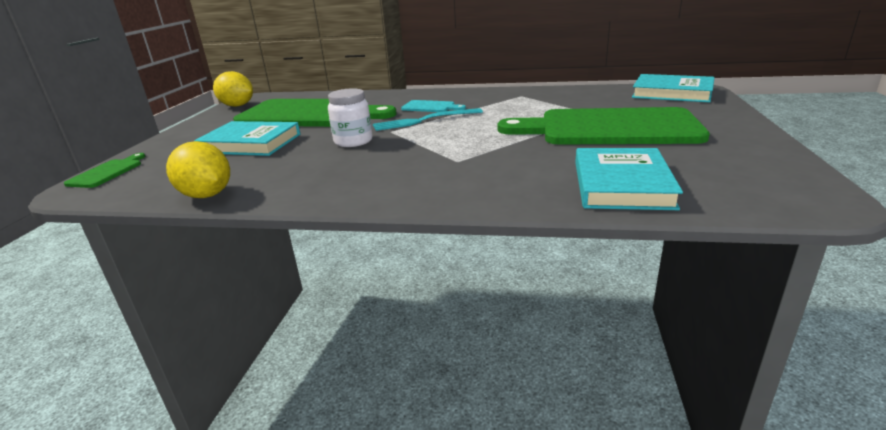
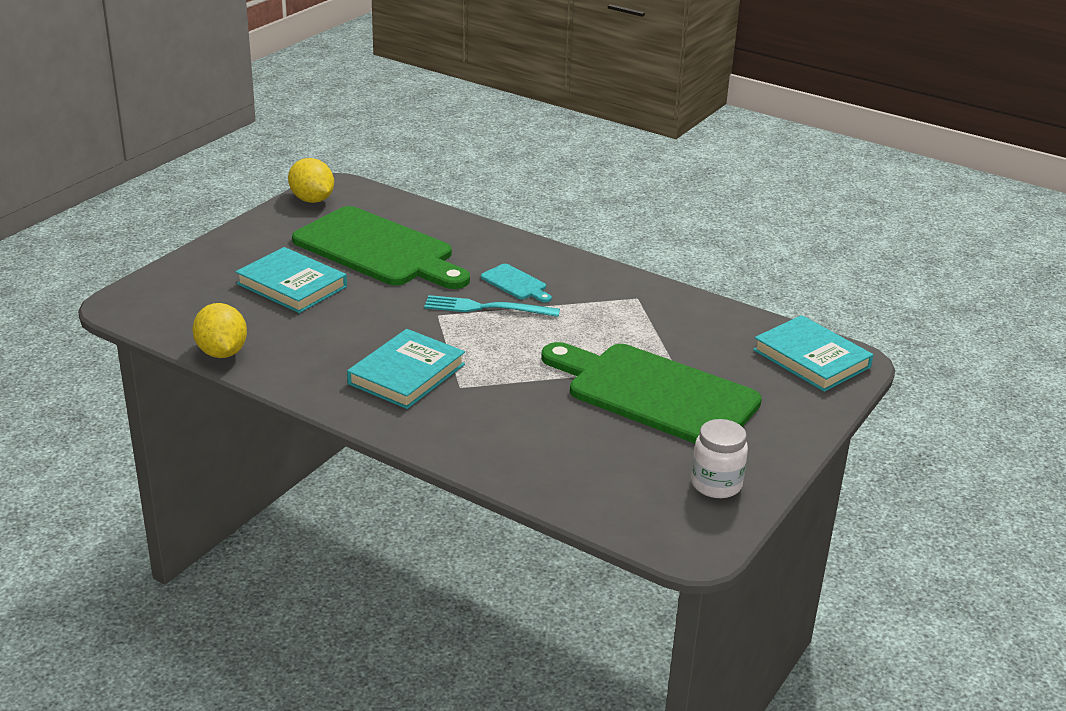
camera: 20 degrees right, 5 degrees up
(107, 172) = (149, 286): green cutting board -> none
(353, 141) = (389, 319): white jar -> white jar (716, 484)
(621, 184) = (565, 469): turquoise book -> turquoise book (406, 374)

